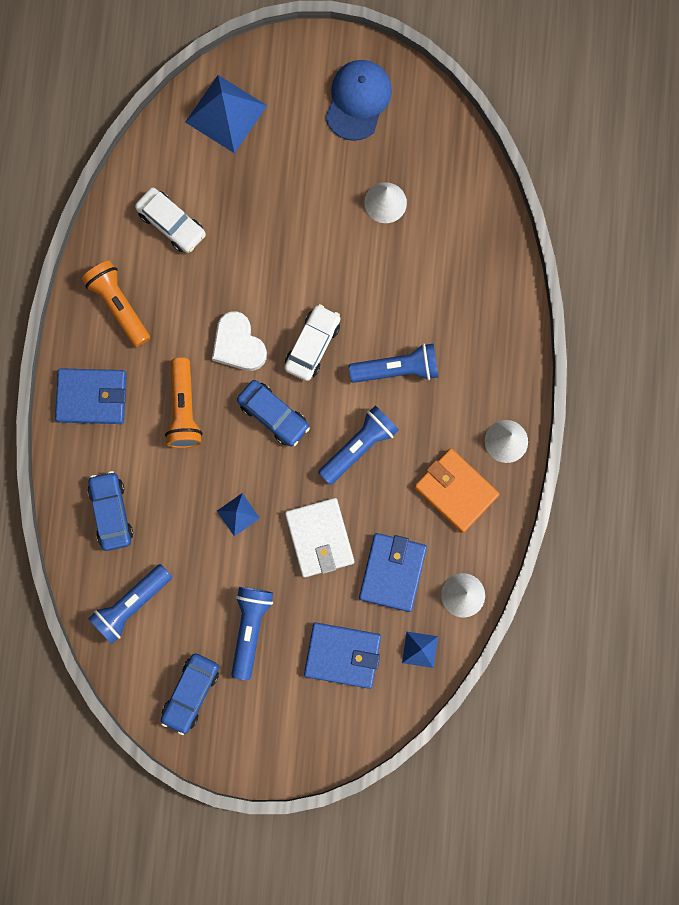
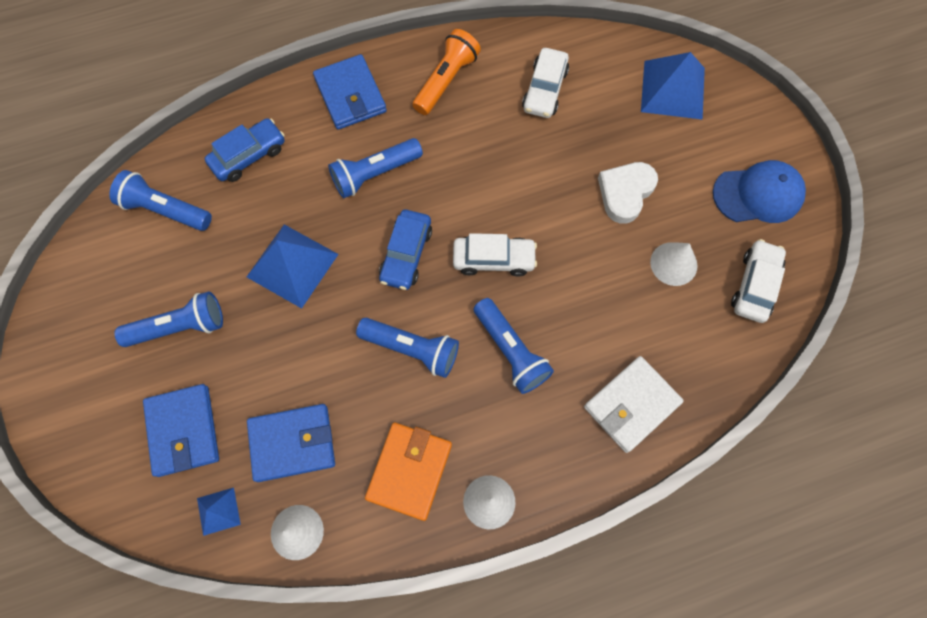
camera: 65 degrees right, 10 degrees down
(183, 409) = (374, 174): orange flashlight -> blue flashlight
(191, 693) = (94, 300): blue car -> none
(238, 344) = (460, 193): white heart -> white heart (625, 193)
(238, 514) = (292, 265): blue pyramid -> blue pyramid, size x1.97
(319, 538) = (299, 352): white wallet -> white wallet (631, 405)
(433, 149) = (754, 285): none -> white car

